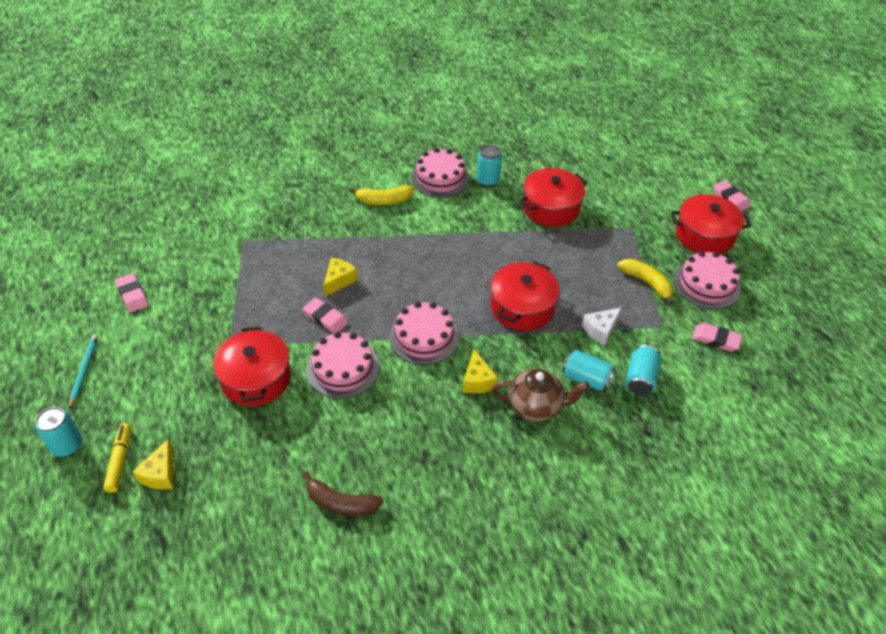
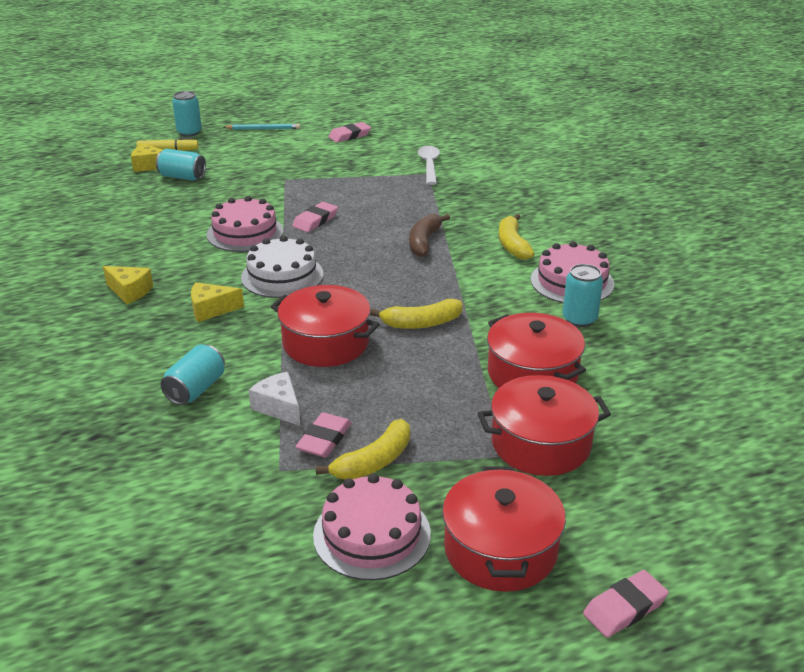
camera: 90 degrees right, 15 degrees down
(225, 239) = (429, 165): none -> white spoon
(256, 378) = (241, 193): red pot -> red pot (540, 443)
(339, 281) = (370, 224): yellow cheese -> yellow cheese (130, 291)
(341, 503) = (86, 239): brown banana -> brown banana (424, 242)
(424, 337) = (282, 276): pink cake -> white cake
(494, 255) = (421, 323): none -> yellow banana
(535, 406) = (163, 349): brown teapot -> none
(640, 378) = (185, 438): turquoise can -> turquoise can (182, 177)
(716, 339) = (246, 528): pink eraser -> pink eraser (324, 439)

